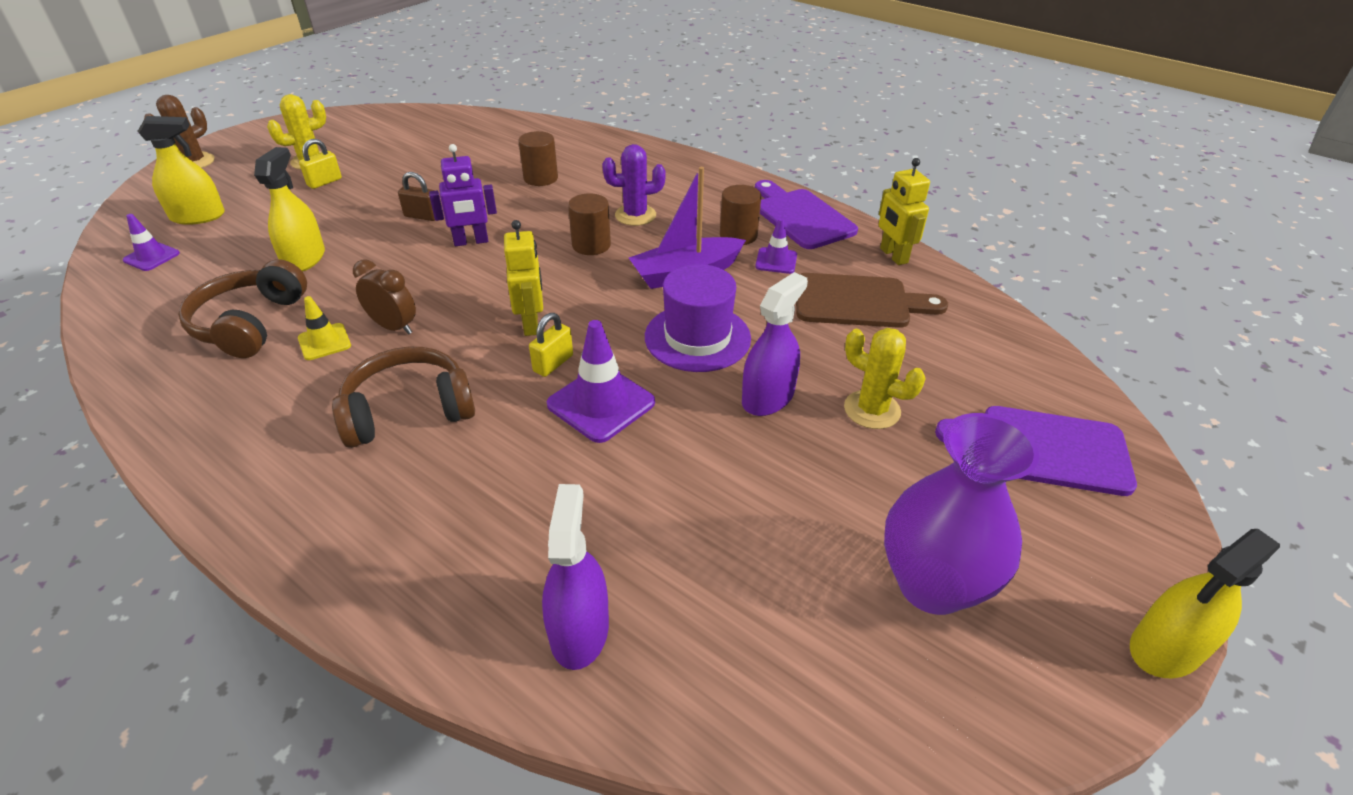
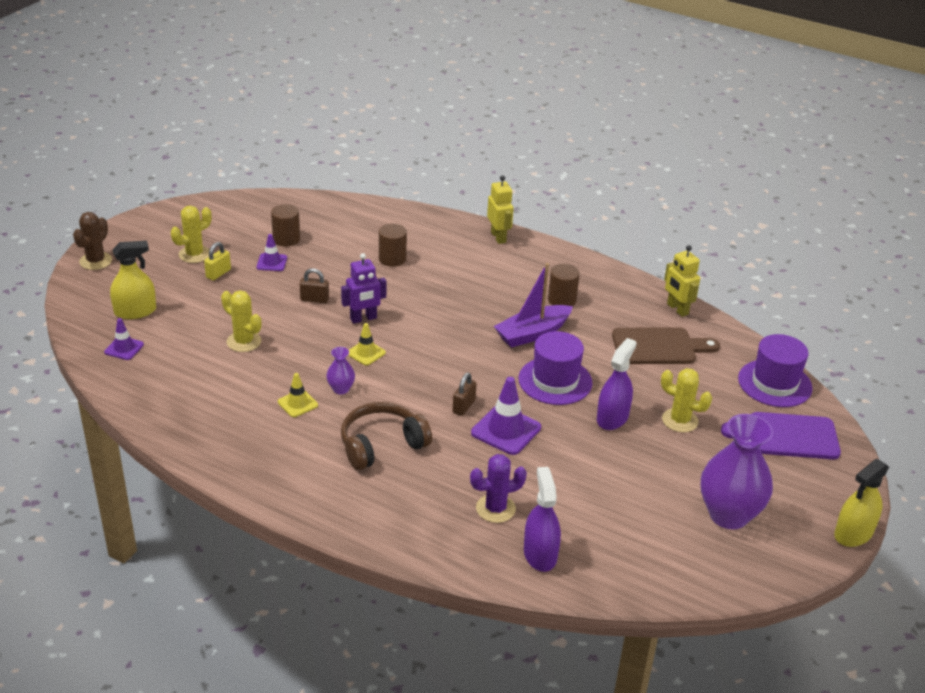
camera: 10 degrees left, 5 degrees down
(250, 324) = (235, 394): brown headphones -> none
(304, 259) = (244, 342): yellow spray bottle -> yellow cactus
(394, 327) = (341, 389): brown clock -> purple vase
(452, 283) = (366, 353): none -> yellow traffic cone
(531, 324) = (437, 380): yellow robot -> yellow robot (498, 237)
(553, 363) = (463, 406): yellow padlock -> brown padlock
(591, 245) = (455, 315): brown cylinder -> brown cylinder (286, 239)
(635, 215) = (479, 288): purple cactus -> purple cactus (495, 509)
(776, 261) = (594, 319): purple traffic cone -> purple traffic cone (272, 262)
(801, 217) = (604, 281): purple cutting board -> none
(1027, 365) = (774, 383): none -> purple hat

